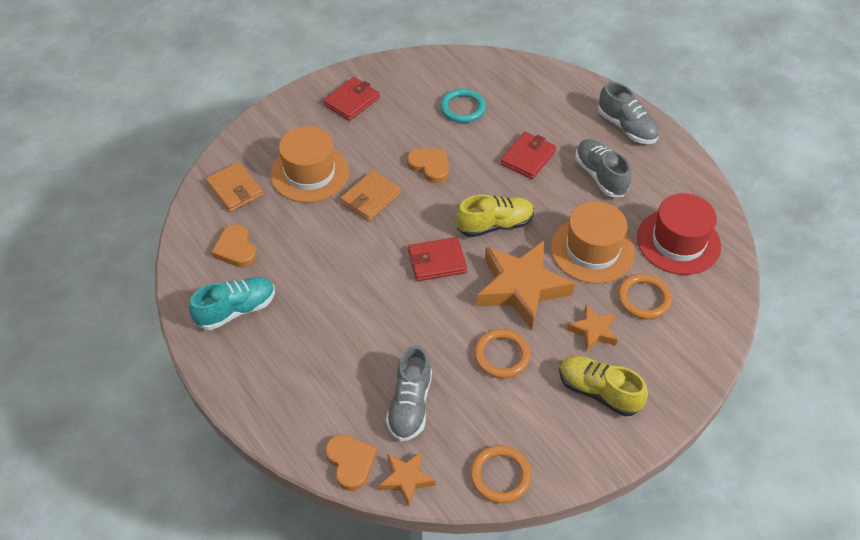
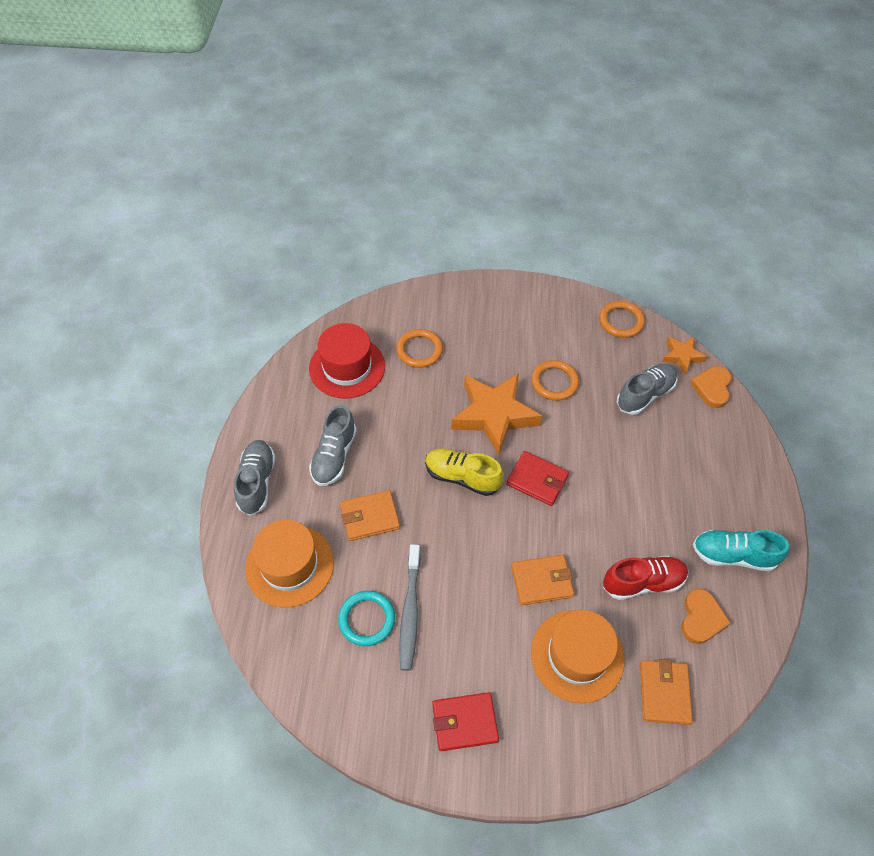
camera: 140 degrees left, 5 degrees up
(296, 244) = (643, 582): none -> red shoe
(430, 166) = (460, 575): orange heart -> none
(441, 128) = (410, 611): none -> grey toothbrush
(528, 158) = (370, 517): red wallet -> orange wallet
(592, 250) = (413, 405): orange hat -> orange hat (289, 565)
(593, 331) = (477, 355): orange star -> none
(598, 391) = (514, 321): yellow shoe -> none

